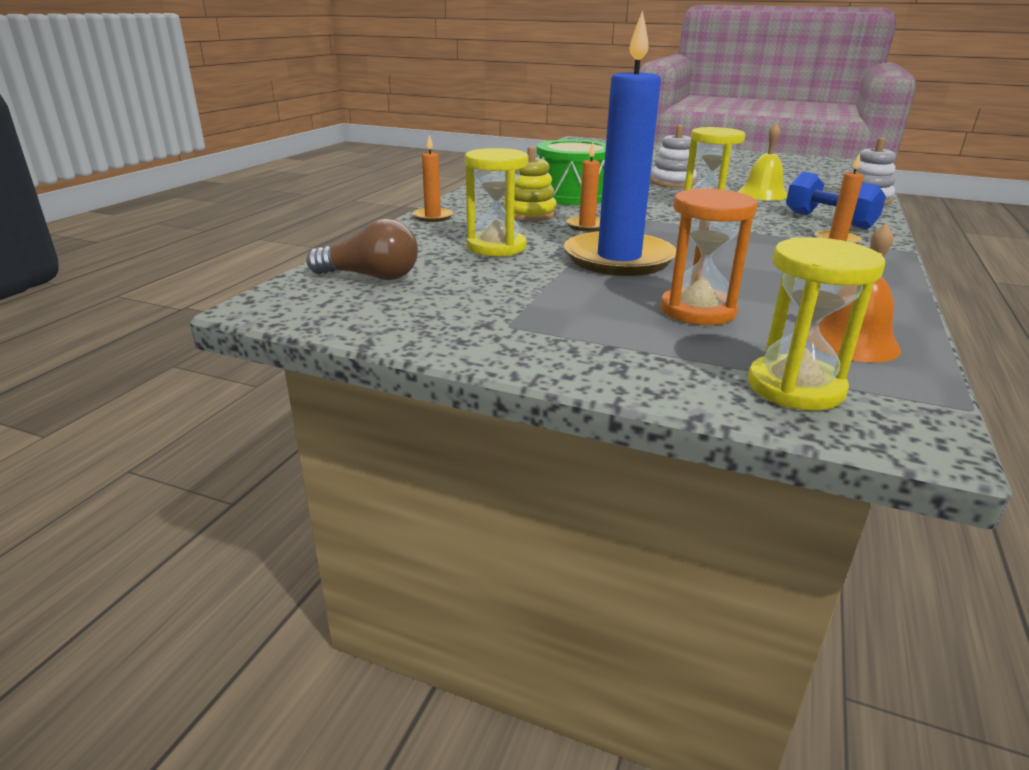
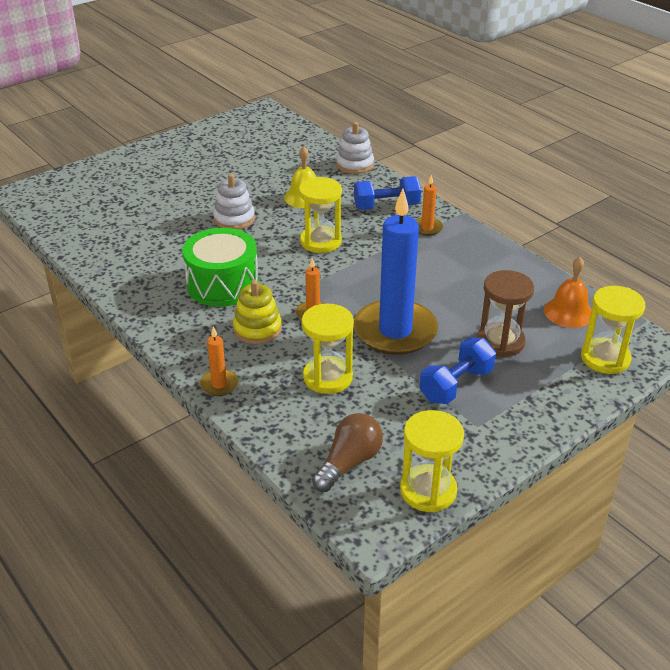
camera: 60 degrees left, 10 degrees up
(357, 319) = (428, 490): none -> yellow hourglass
(569, 301) = (456, 385): none -> blue dumbbell
(697, 311) = (500, 342): orange hourglass -> brown hourglass

